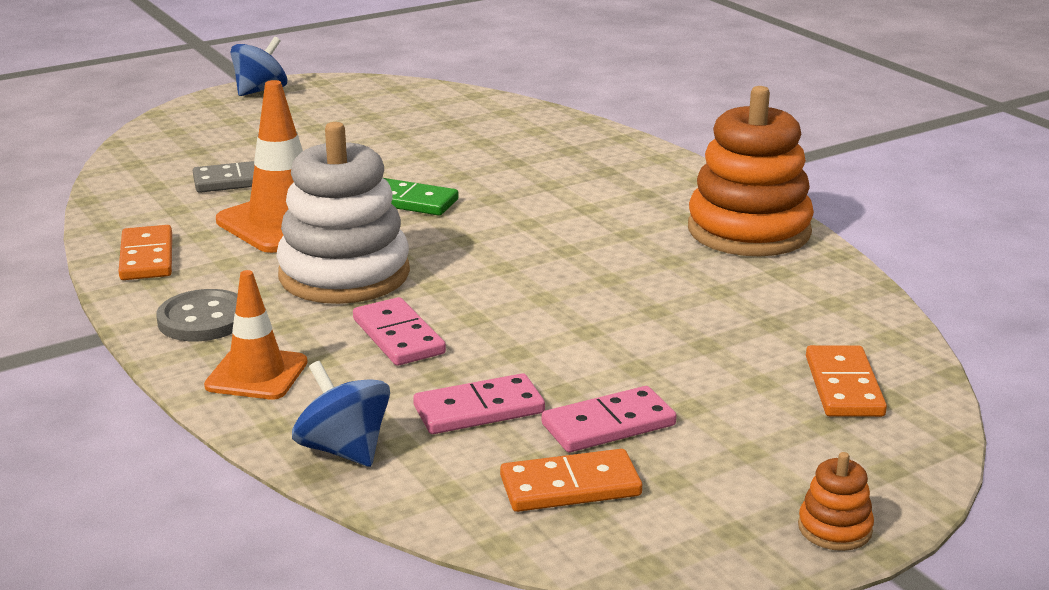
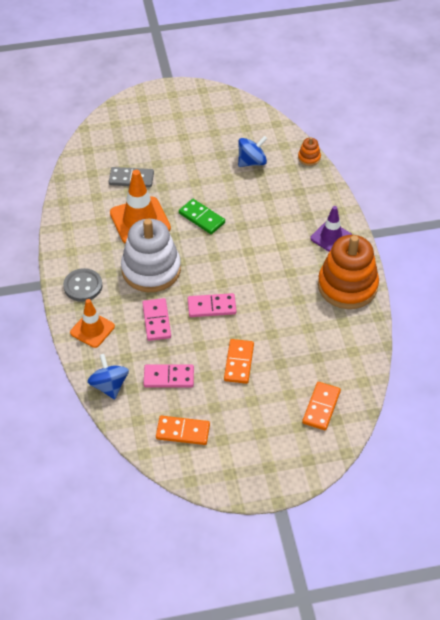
camera: 20 degrees right, 25 degrees up
(147, 257) = (73, 233): orange domino -> orange domino (239, 362)
(261, 91) = (169, 92): blue spinning top -> blue spinning top (252, 162)
(608, 425) = (214, 401): pink domino -> pink domino (211, 307)
(669, 185) = (331, 237): none -> purple traffic cone
(834, 528) = (267, 484): orange stacking toy -> orange stacking toy (309, 158)

